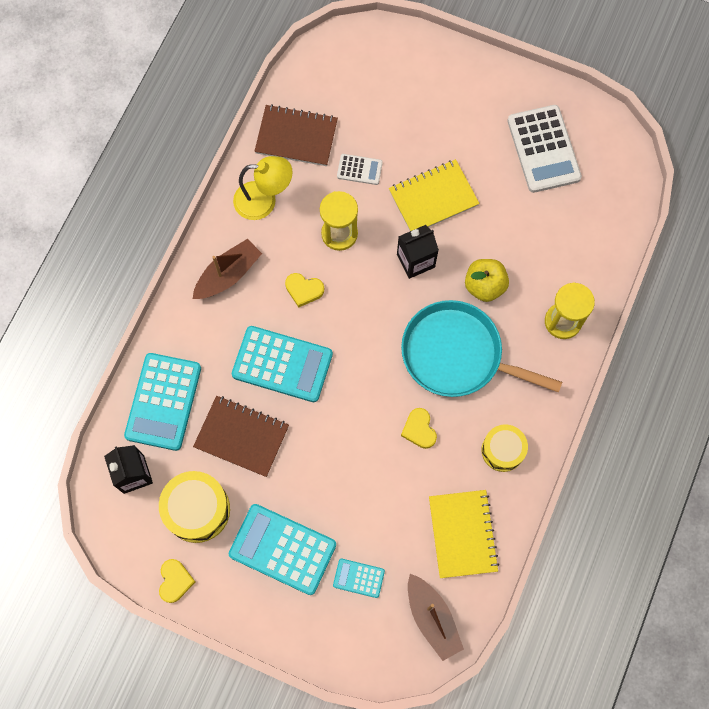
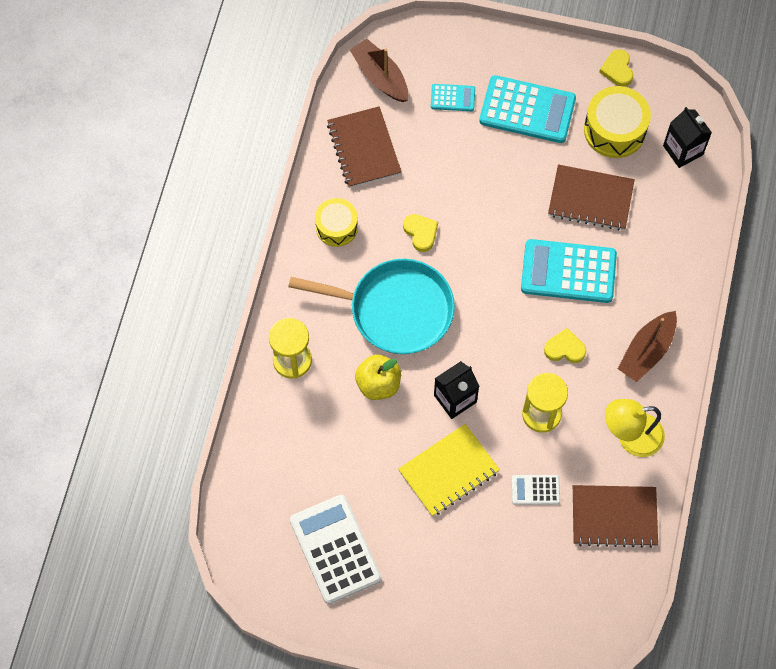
camera: 170 degrees right, 5 degrees down
(163, 401) = (675, 218): turquoise calculator -> none
(463, 534) = (363, 148): yellow notebook -> brown notebook

